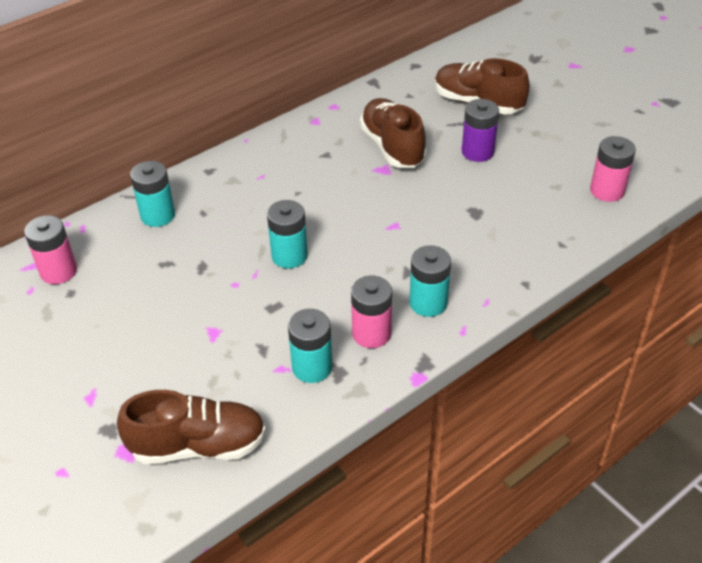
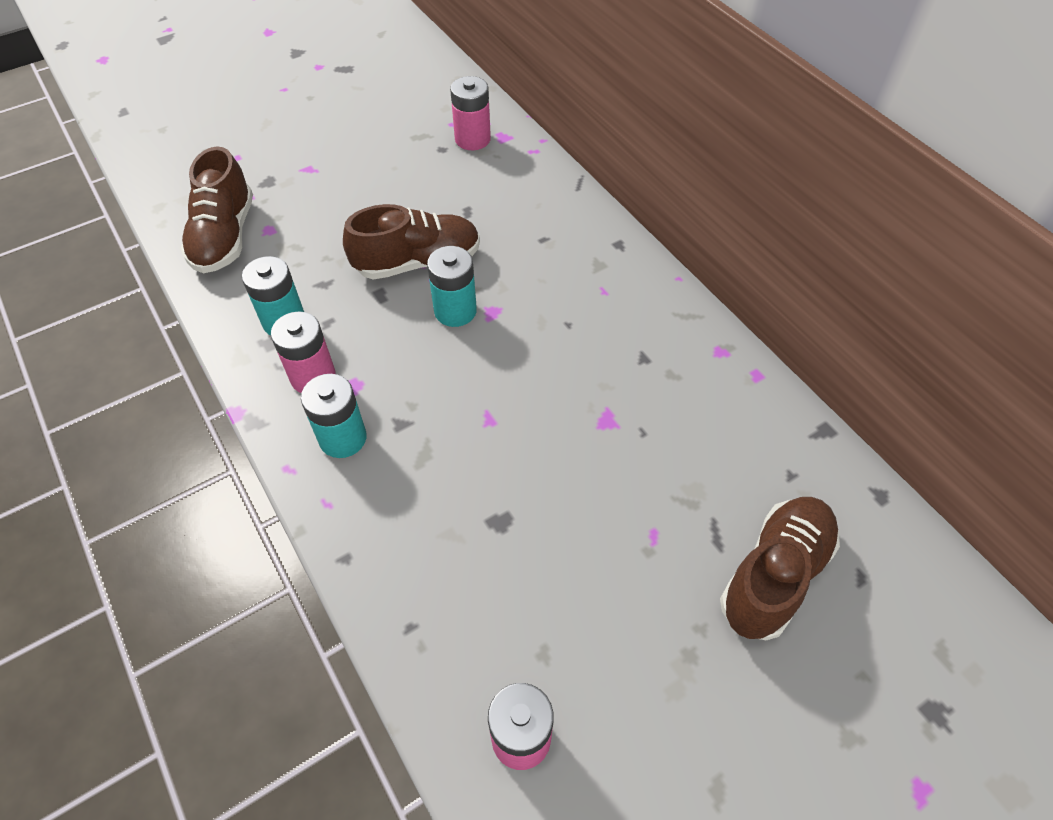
camera: 95 degrees right, 10 degrees up
(158, 215) = (544, 203): turquoise battery -> none
(392, 147) = (657, 436): brown shoe -> brown shoe (418, 262)
(477, 152) = (639, 550): purple battery -> none

